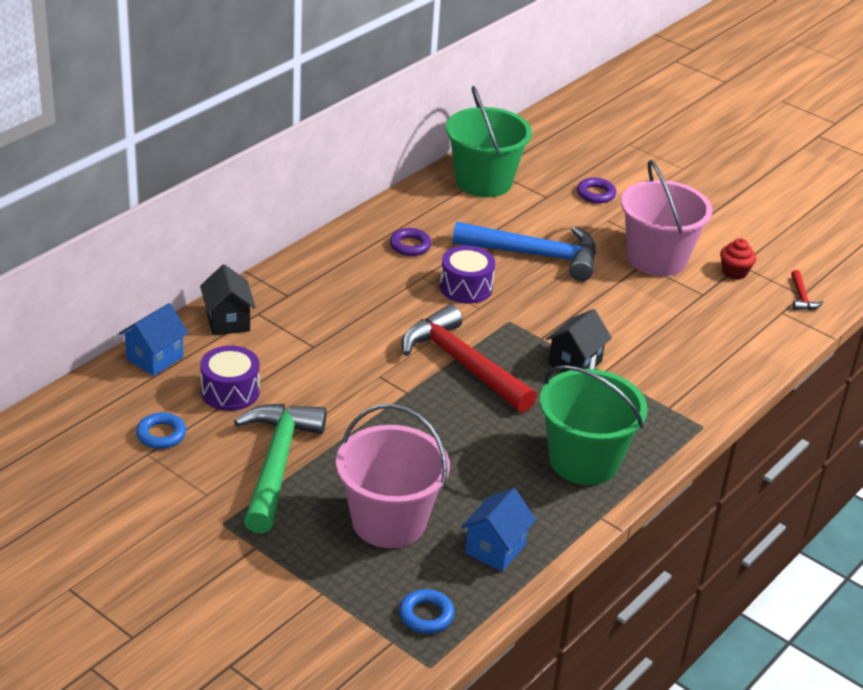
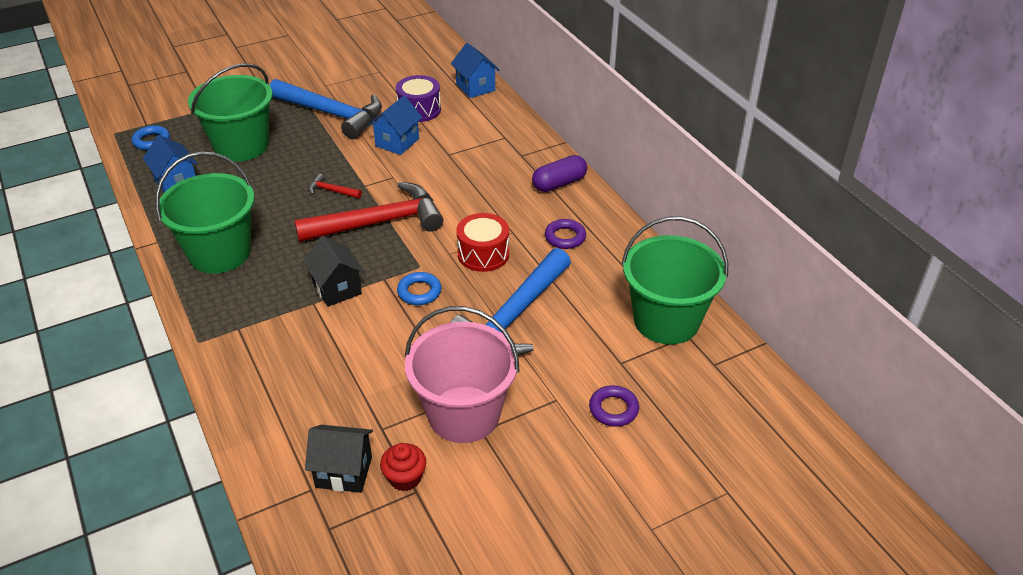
camera: 115 degrees right, 5 degrees up
(161, 435) = (393, 78): blue ring -> blue ring (419, 292)
(228, 321) = (502, 122): black house -> black house (344, 472)
(276, 464) = (332, 114): green hammer -> blue hammer
(310, 391) = (397, 142): none -> blue house
(326, 262) = (559, 183): none -> purple capsule
(389, 521) = (241, 146): pink bucket -> green bucket
(466, 287) = (483, 254): purple drum -> red drum
(801, 297) = (325, 525): red hammer -> red hammer (332, 191)

